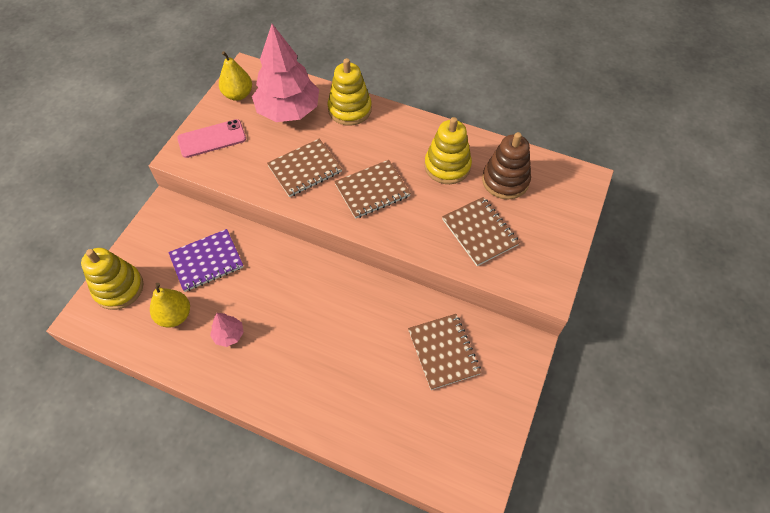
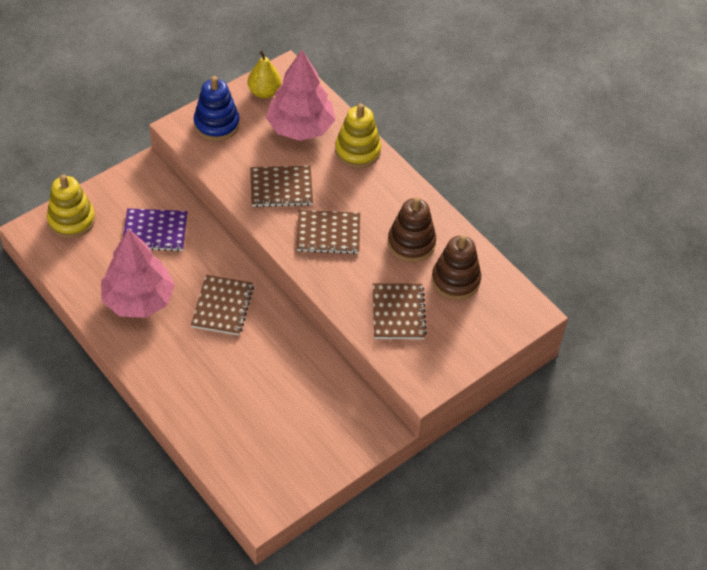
camera: 25 degrees right, 5 degrees down
(175, 315) = (104, 264): yellow pear -> none
(212, 139) = (216, 124): pink phone -> blue stacking toy
(229, 335) = (139, 300): pink tree -> pink tree, size x2.35
(443, 352) = (307, 400): brown notebook -> brown notebook (222, 306)
(447, 166) = (411, 243): yellow stacking toy -> brown stacking toy

